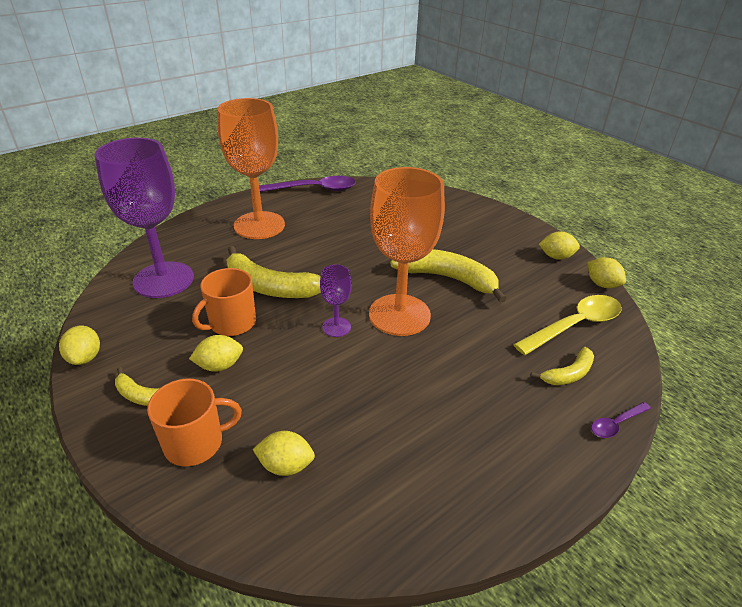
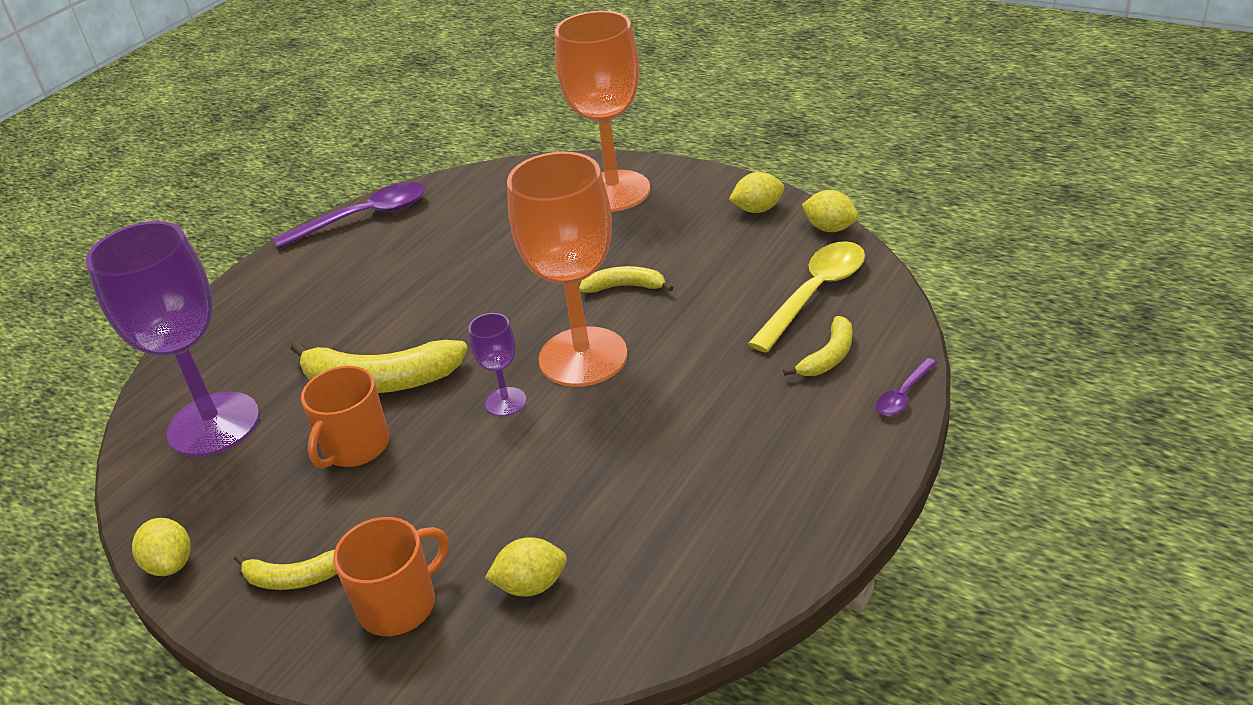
camera: 15 degrees left, 0 degrees up
(219, 366) = (373, 505): yellow lemon -> none
(259, 225) = (310, 299): orange goblet -> orange goblet (613, 191)
(447, 278) = (625, 287): yellow banana -> yellow banana, size x0.54

